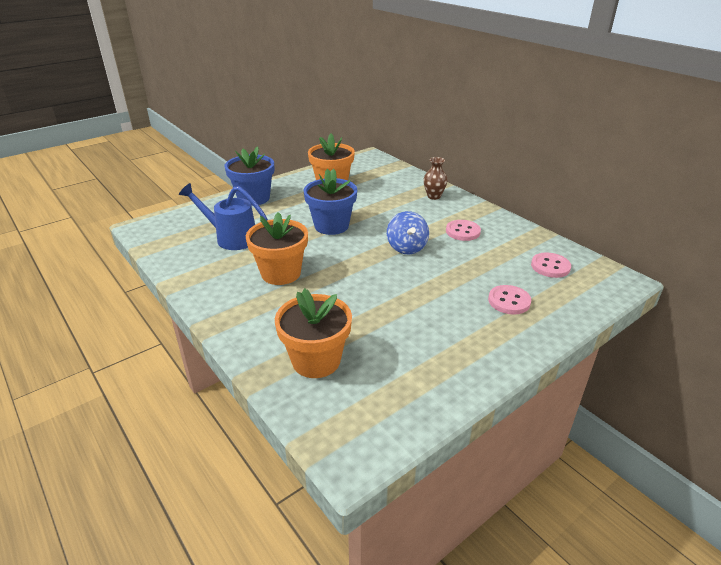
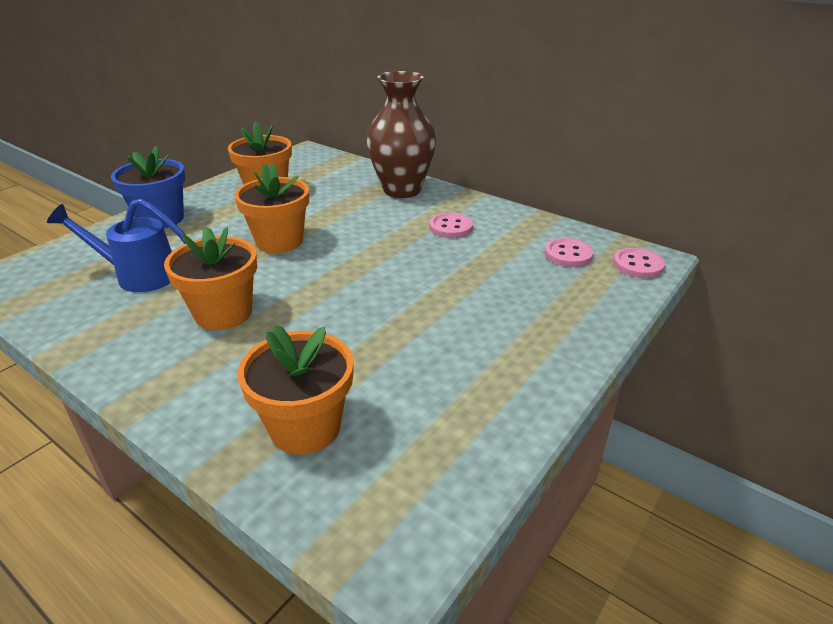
camera: 15 degrees left, 0 degrees up
(331, 226) = (279, 241): blue flower pot -> orange flower pot
(406, 248) = (387, 256): blue spinning top -> none
(434, 196) = (402, 190): brown vase -> brown vase, size x2.22
(509, 301) = (535, 303): pink button -> pink button (637, 265)

